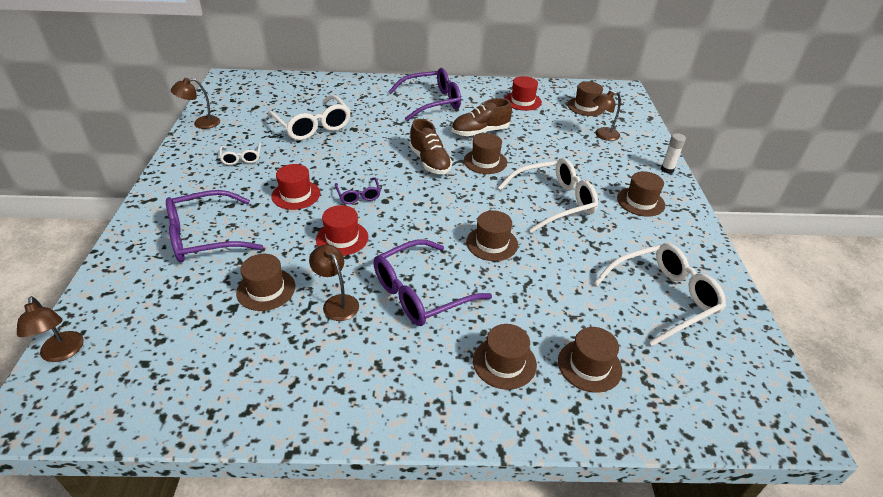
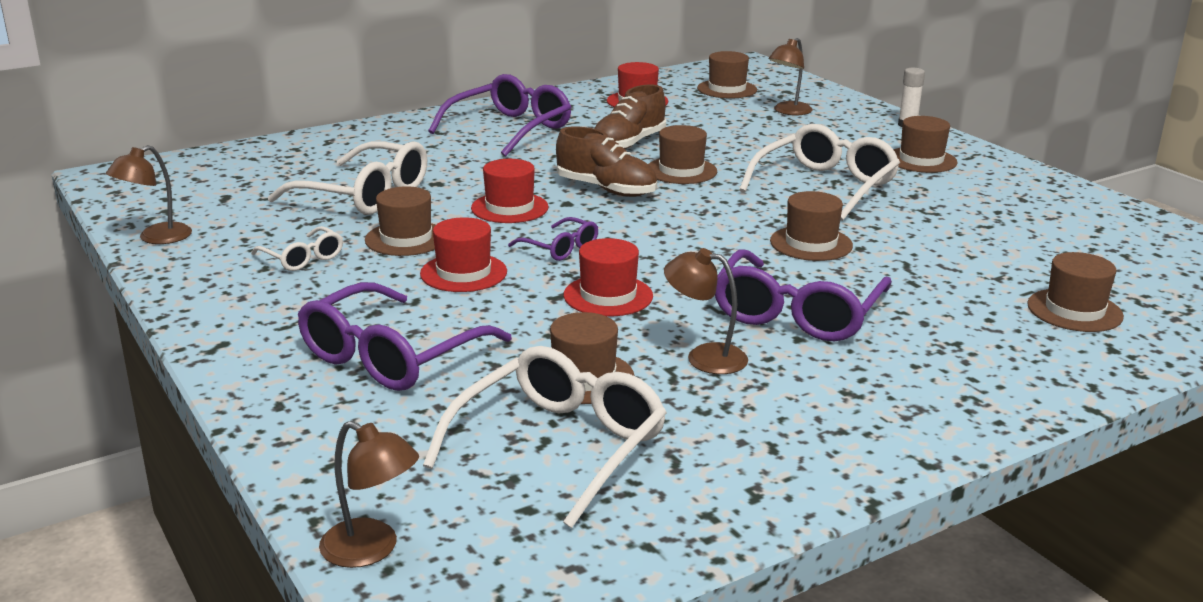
camera: 30 degrees left, 15 degrees down
(367, 158) = (509, 208): none -> red hat
(504, 362) = (986, 339): brown hat -> brown hat (406, 239)
(663, 298) = (1063, 233): white glasses -> white glasses (560, 446)

